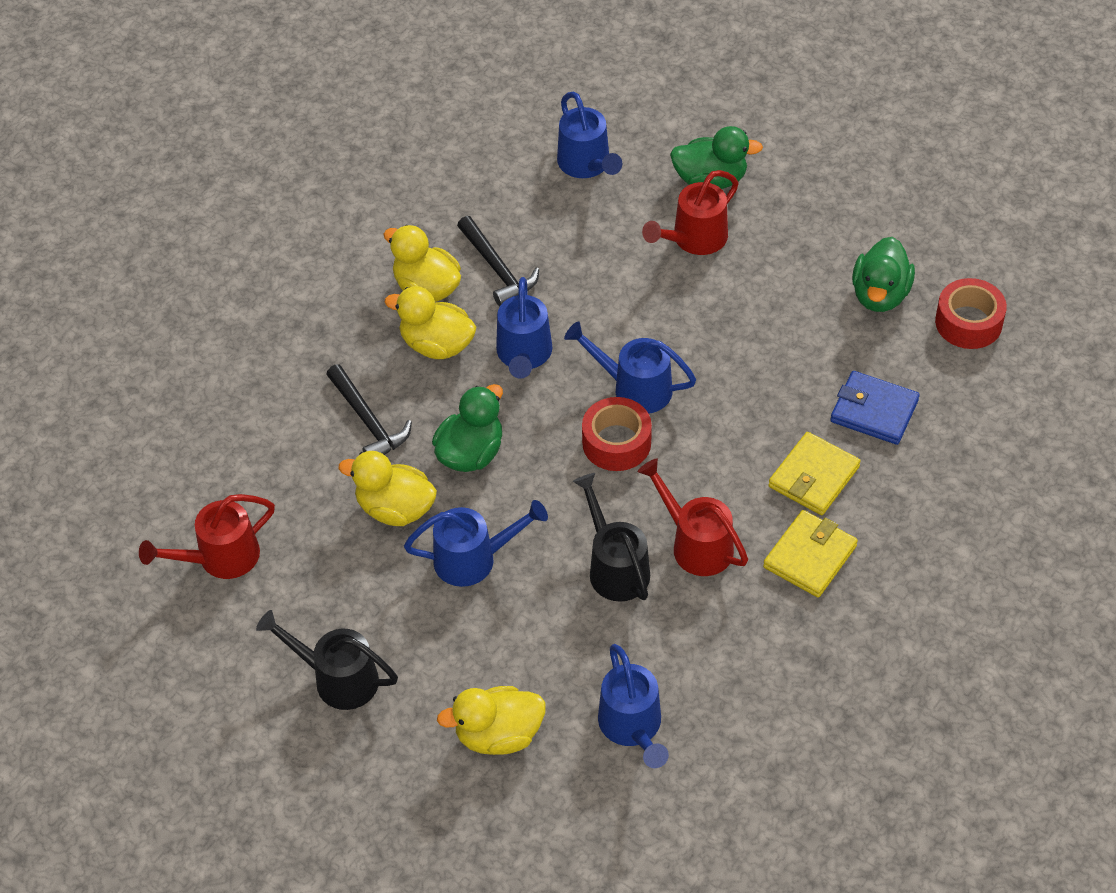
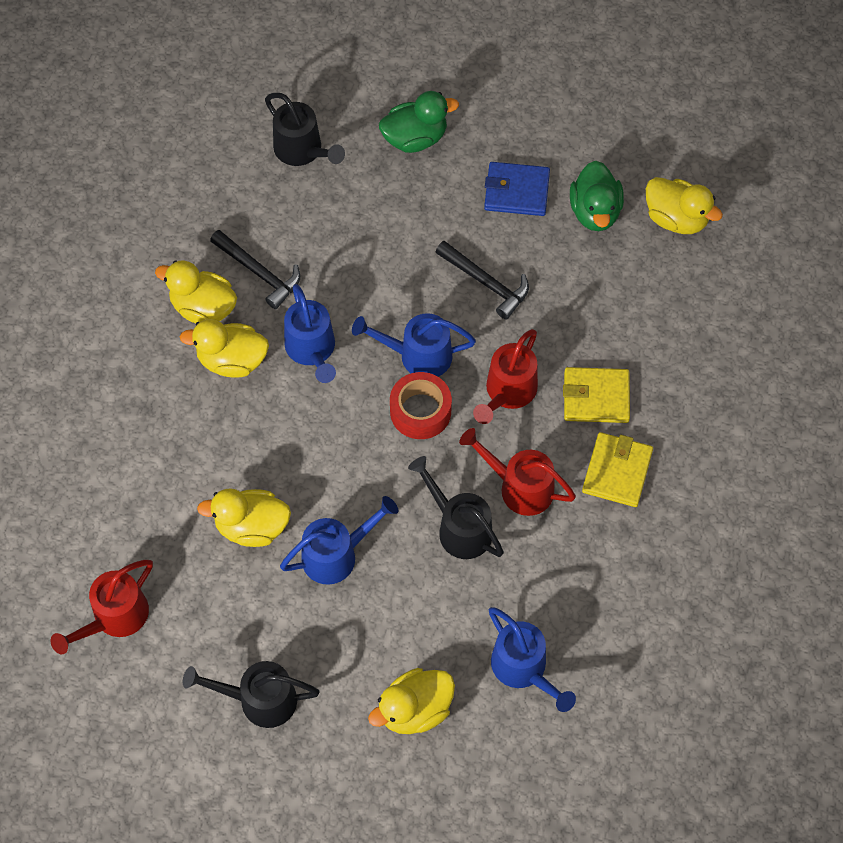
camera: 20 degrees left, 10 degrees up
(368, 420) = (197, 450): black hammer -> black hammer (486, 283)
(471, 453) = (299, 456): green duck -> none
(587, 165) = (303, 151): blue watering can -> black watering can
(693, 239) = (420, 200): red watering can -> red watering can (507, 393)
(813, 477) = (596, 397): yellow wallet -> yellow wallet turned 75 degrees clockwise
(874, 411) = (625, 322): blue wallet -> blue wallet (516, 191)
(968, 322) = (676, 219): red tape -> yellow duck

